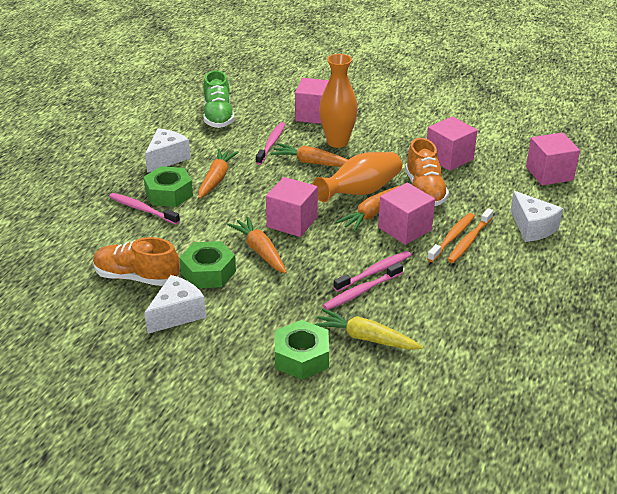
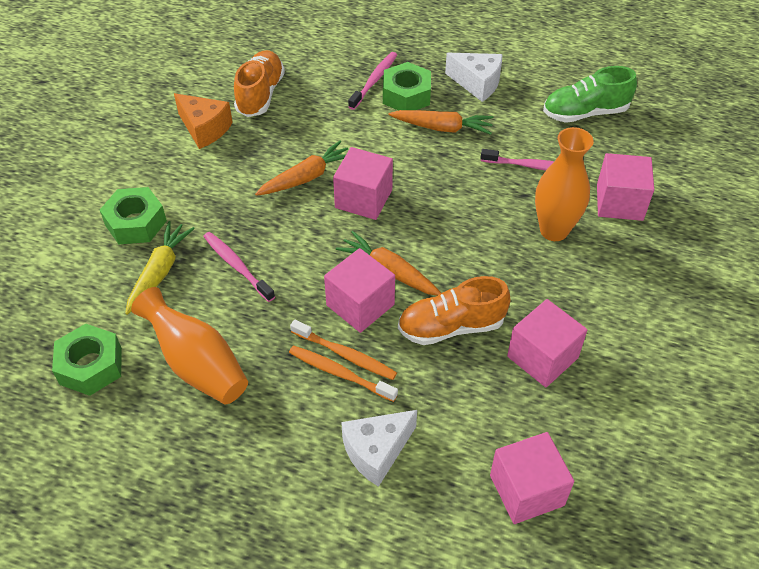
camera: 85 degrees right, 15 degrees up
(177, 314) = (204, 129): white cheese -> orange cheese
(208, 272) = (269, 142): green nut -> green nut (91, 366)
(312, 163) = (496, 208): orange carrot -> none
(360, 192) = (436, 259): orange vase -> orange vase (197, 364)
(375, 272) = (272, 277): pink toothbrush -> none

